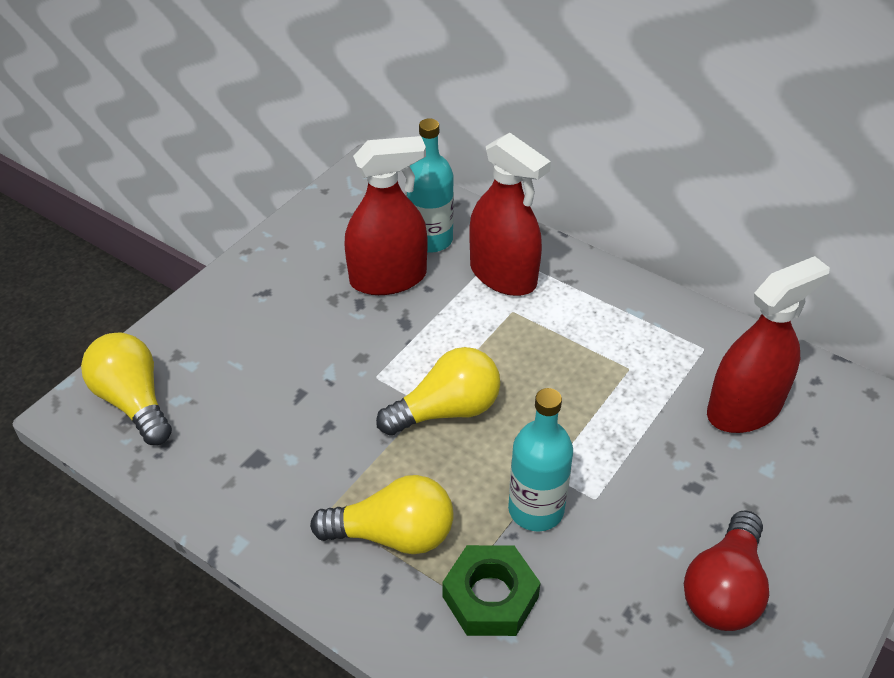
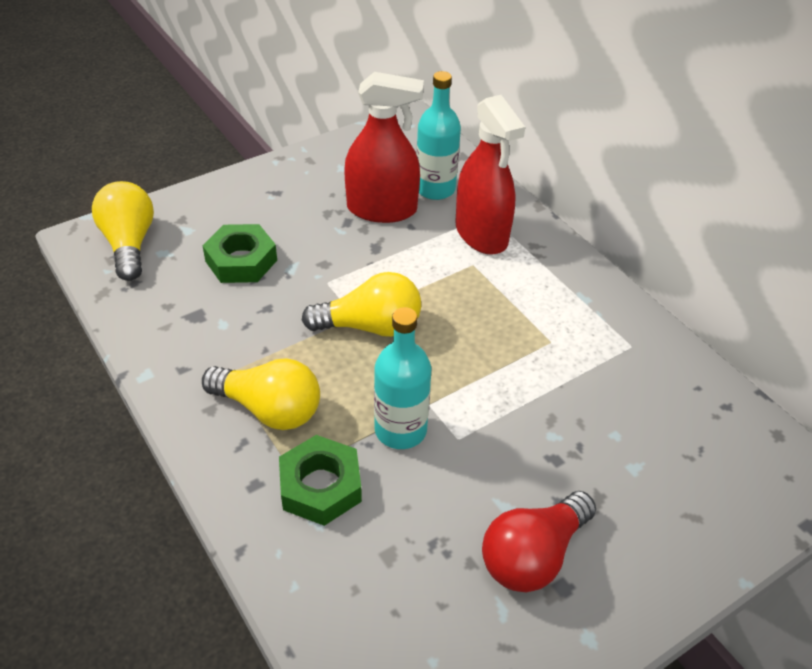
camera: 20 degrees right, 0 degrees up
(271, 382) = (241, 261): none -> green nut
(744, 409) = (641, 409): red spray bottle -> none

